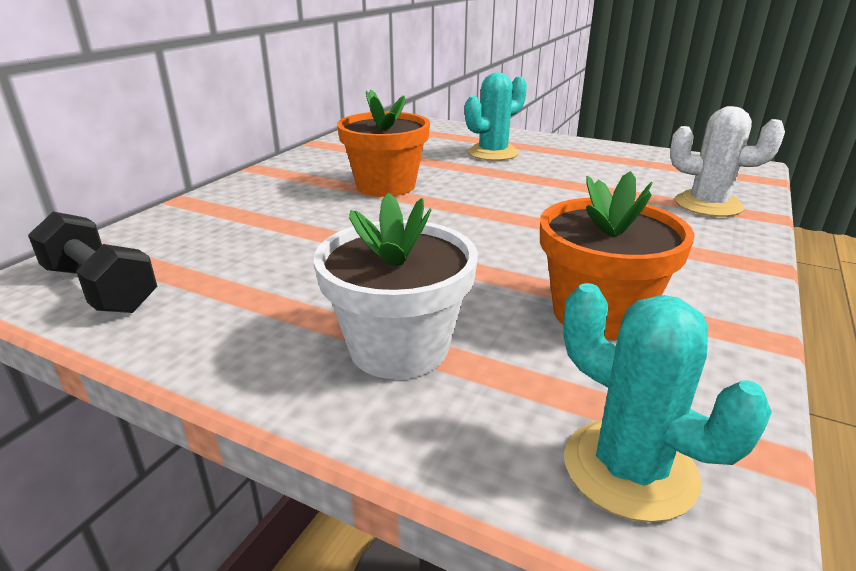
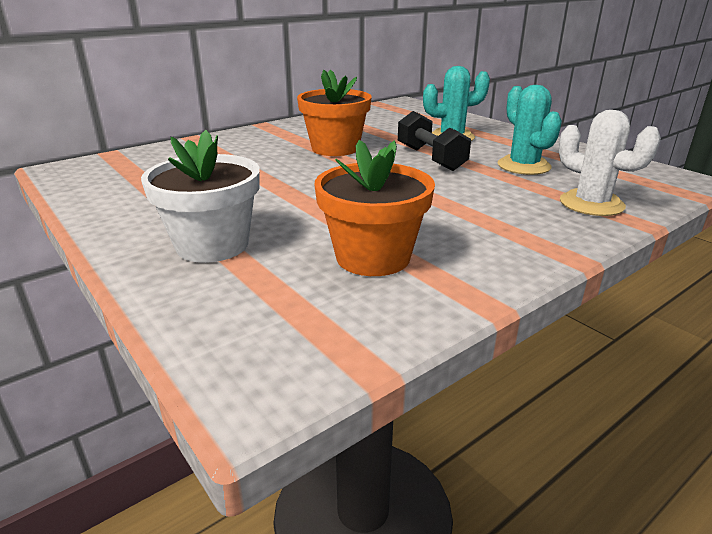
camera: 25 degrees right, 0 degrees up
(100, 288) = (94, 179): black dumbbell -> black dumbbell (430, 158)
(629, 469) = (260, 343): turquoise cactus -> turquoise cactus (523, 166)

